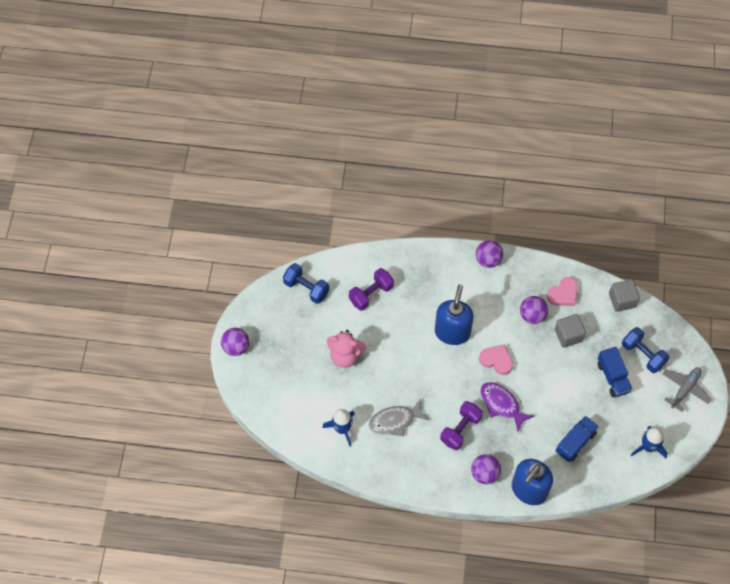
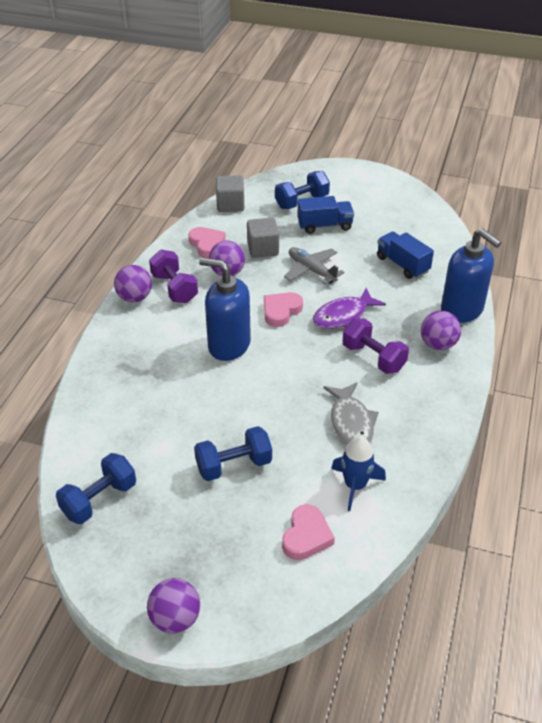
camera: 80 degrees left, 20 degrees down
(299, 405) = (306, 536): none -> pink heart
(345, 356) = (234, 465): pink teddy bear -> blue dumbbell
(371, 294) = (140, 421): purple dumbbell -> purple dumbbell (174, 288)
(648, 447) = (413, 215): blue rocket -> none
(685, 389) = (349, 182): grey plane -> grey plane (311, 270)

